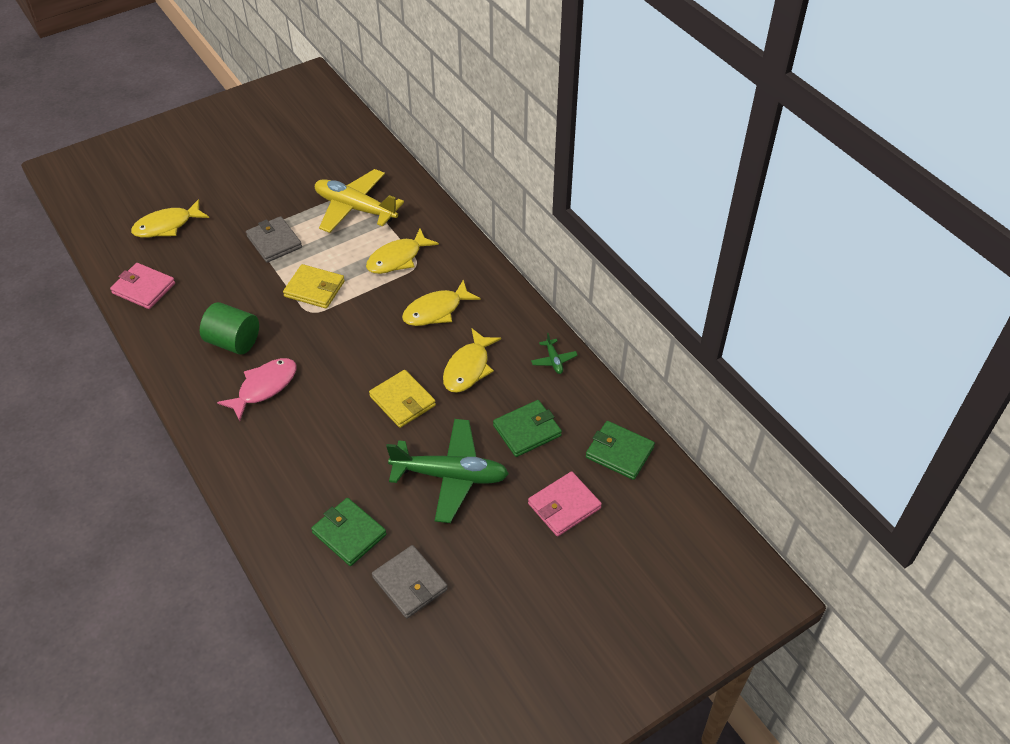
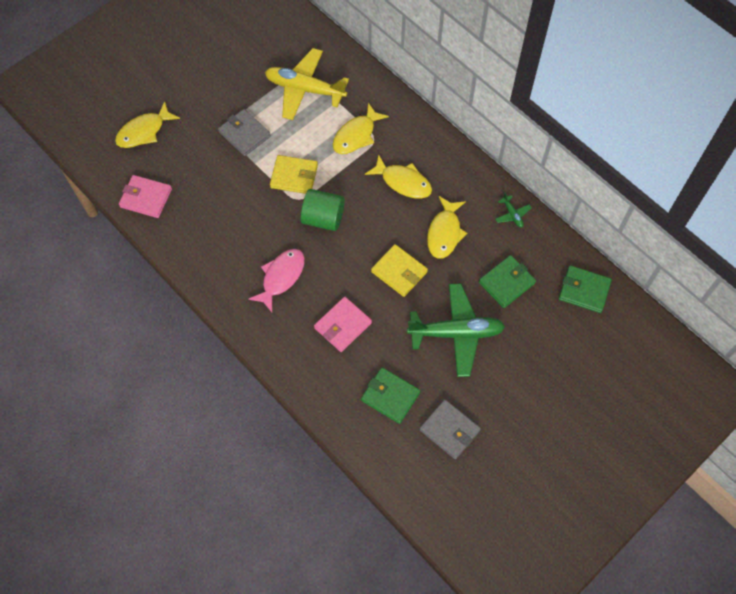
camera: 10 degrees left, 15 degrees up
(233, 342) = (241, 238): green cylinder -> green cylinder (323, 218)
(436, 311) = (403, 182): yellow fish -> yellow fish turned 105 degrees counterclockwise
(564, 506) = (552, 344): pink wallet -> pink wallet (343, 325)

